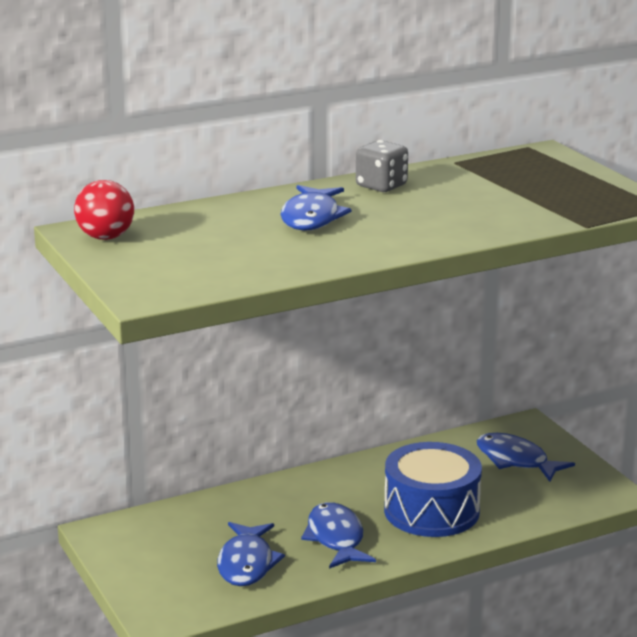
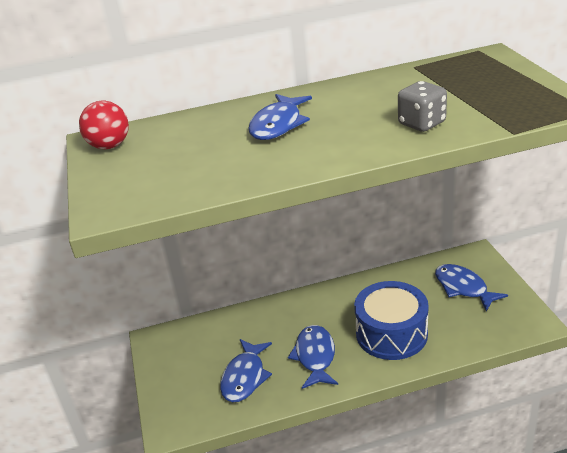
camera: 15 degrees right, 10 degrees up
(381, 186) = (346, 92): grey dice -> grey dice (422, 123)

